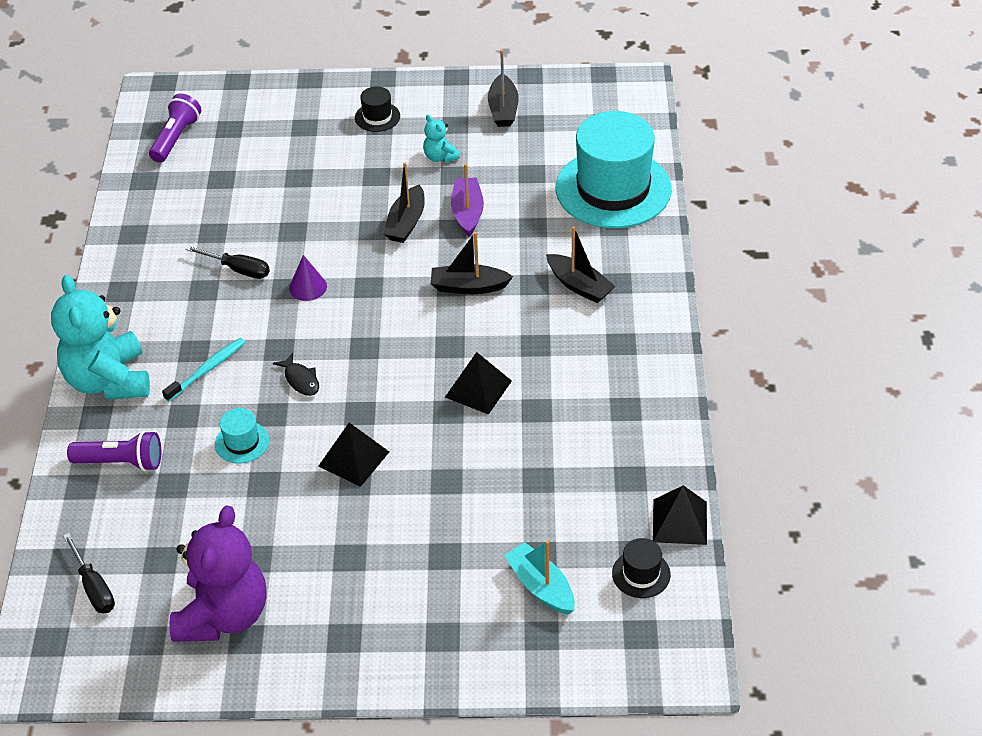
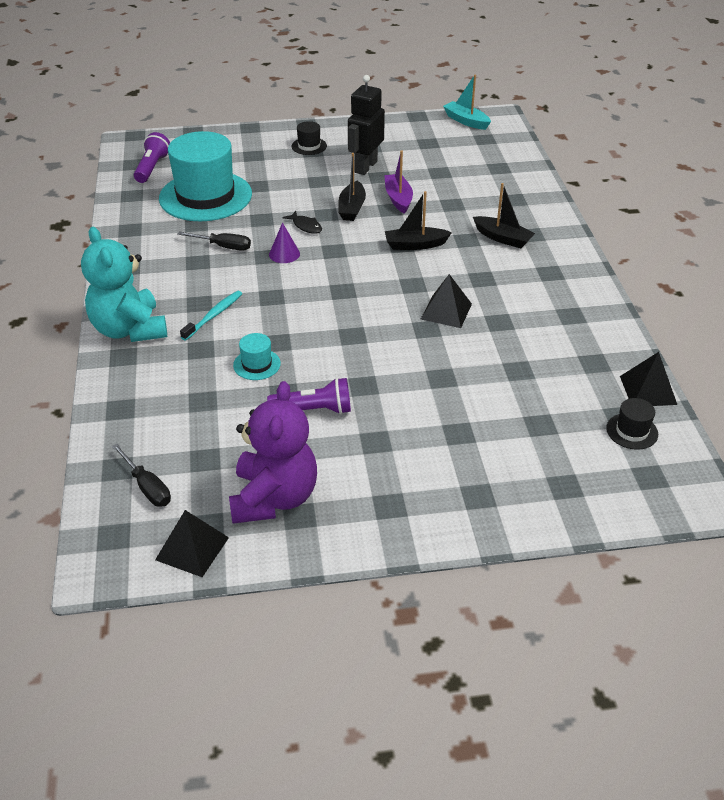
camera: 10 degrees left, 5 degrees down
(121, 462) = (152, 388): purple flashlight -> purple flashlight (314, 410)
(301, 380) = (296, 316): black fish -> black fish (306, 226)
(354, 459) = (357, 368): black pyramid -> black pyramid (192, 548)
(440, 157) = (365, 167): turquoise teddy bear -> black robot
(503, 109) = (404, 136): black boat -> none
(541, 586) = (550, 448): turquoise boat -> turquoise boat (466, 121)
(613, 189) = (505, 177): turquoise hat -> turquoise hat (205, 196)

